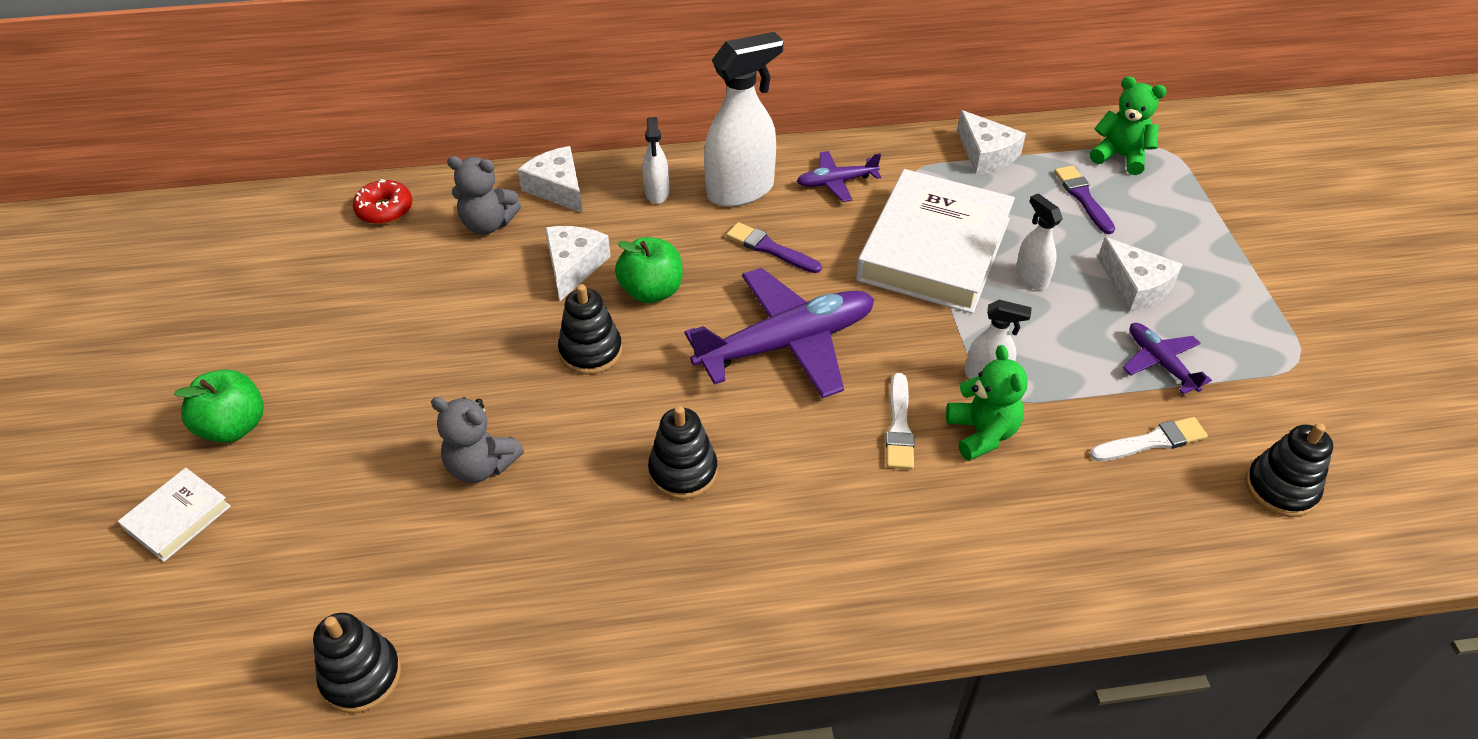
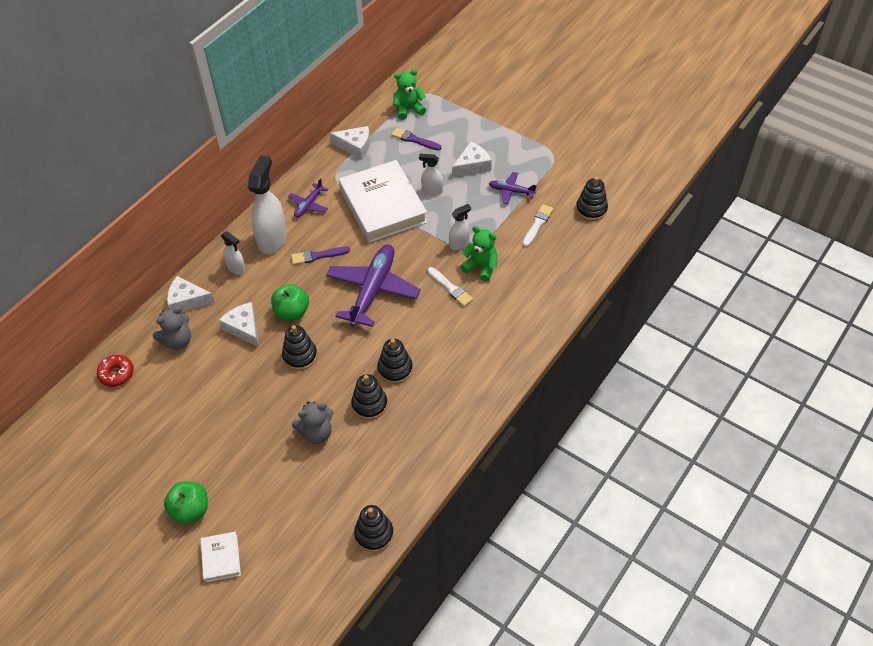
camera: 45 degrees left, 5 degrees up
(590, 489) = (369, 404): none -> black stacking toy
(1135, 286) = (472, 165): white cheese -> white cheese turned 45 degrees counterclockwise

